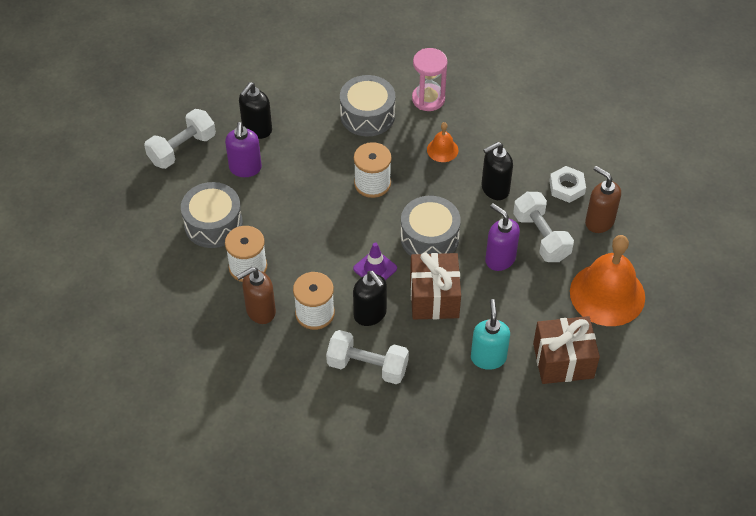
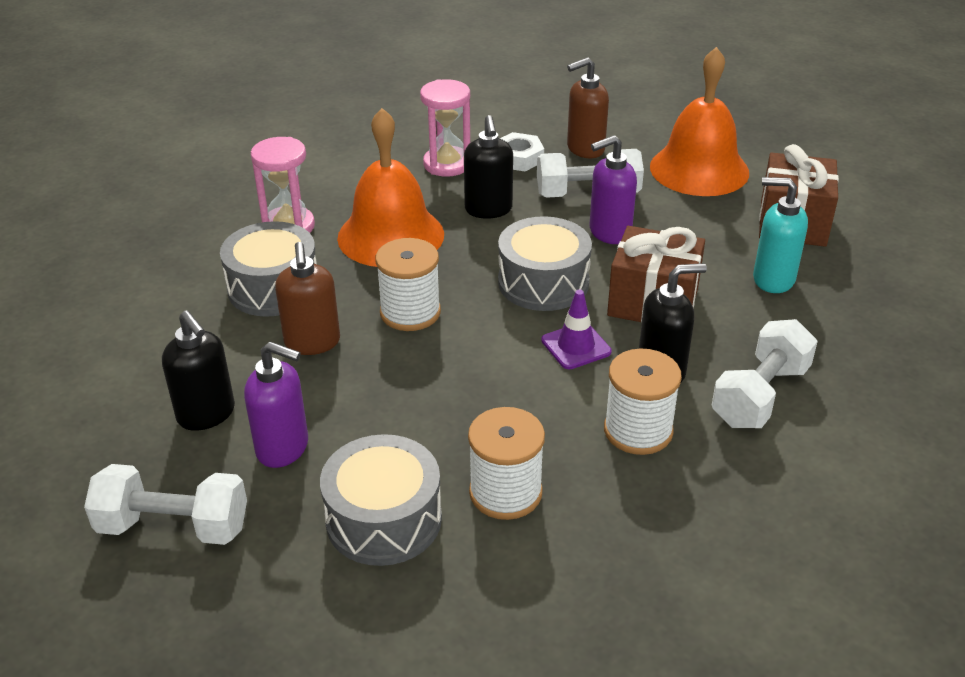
camera: 70 degrees left, 15 degrees down
(182, 149) = (173, 527): white dumbbell -> white dumbbell turned 60 degrees counterclockwise
(260, 311) = (610, 497): brown soap dispenser -> brown soap dispenser (312, 343)
(442, 150) = (391, 235): orange bell -> orange bell, size x2.20
(538, 152) = (447, 164): none -> pink hourglass

